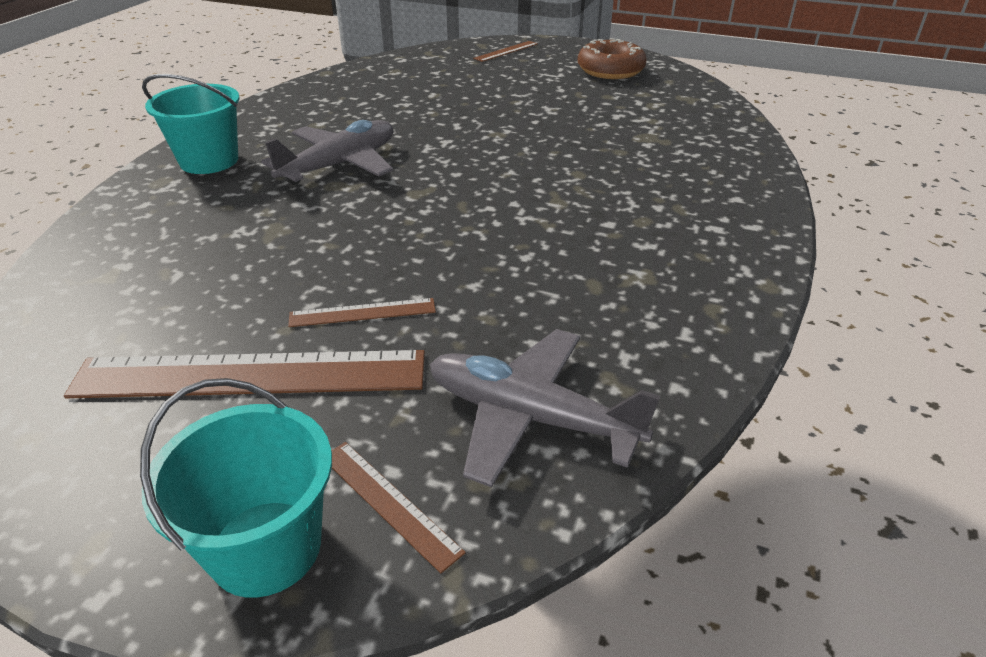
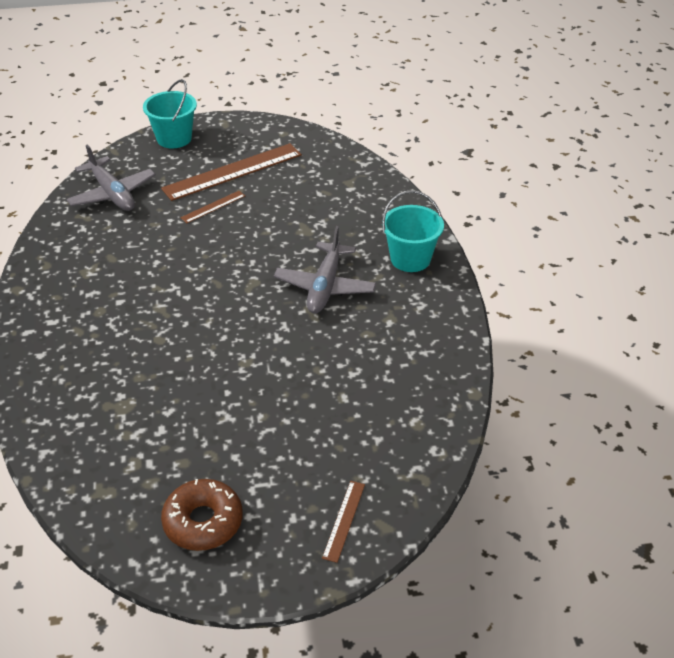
camera: 150 degrees right, 5 degrees up
(388, 503) = (146, 157): brown ruler -> none
(530, 417) = (112, 194): grey plane -> grey plane turned 60 degrees clockwise

